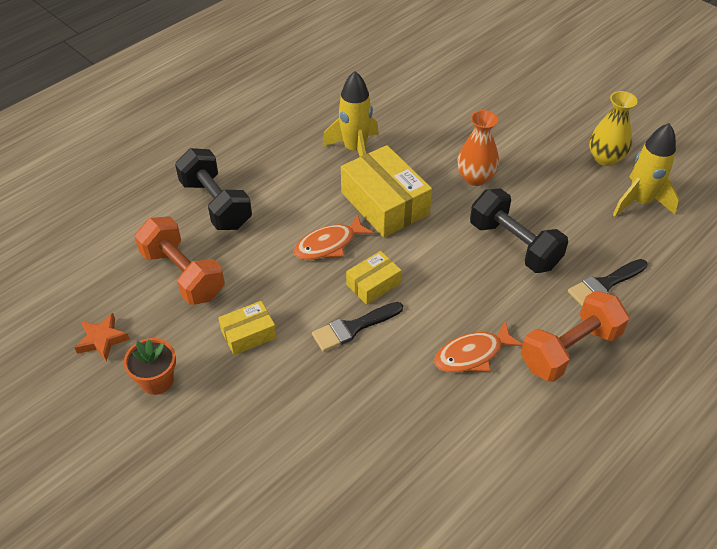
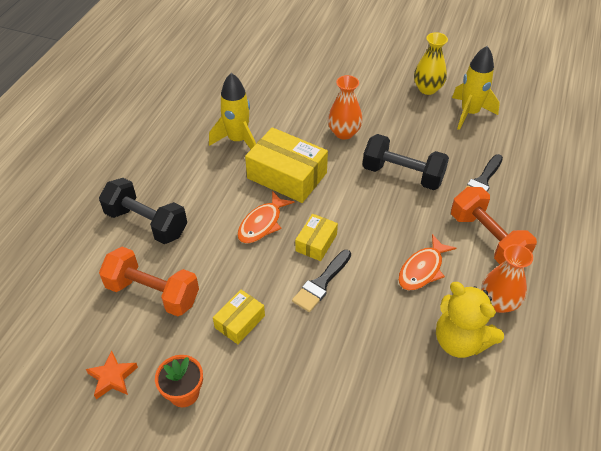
camera: 25 degrees left, 0 degrees up
(467, 445) = (460, 341): none -> yellow teddy bear
(537, 423) = (498, 302): none -> orange vase
(569, 349) = (487, 239): orange dumbbell -> orange dumbbell turned 60 degrees counterclockwise

